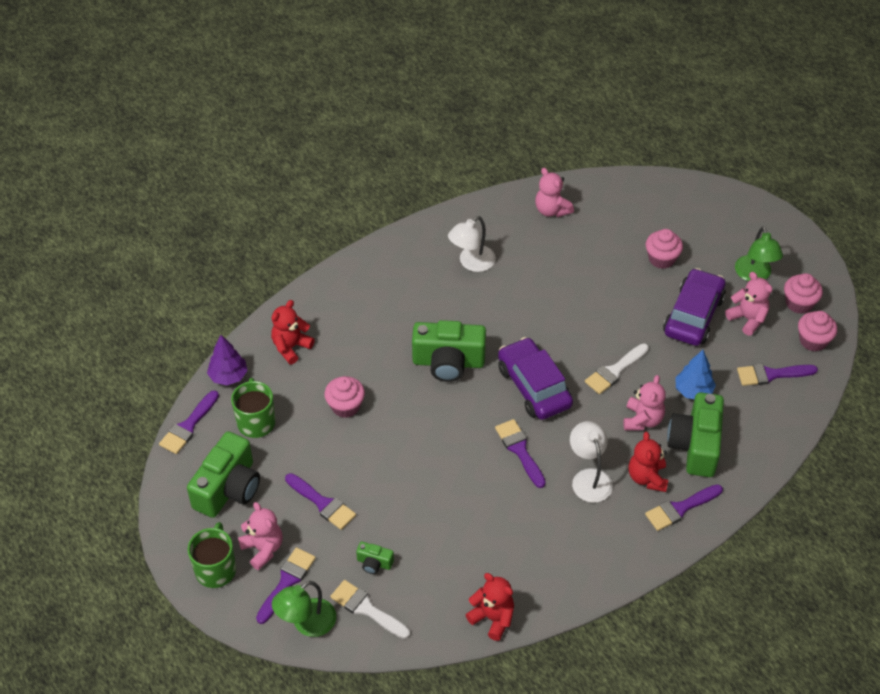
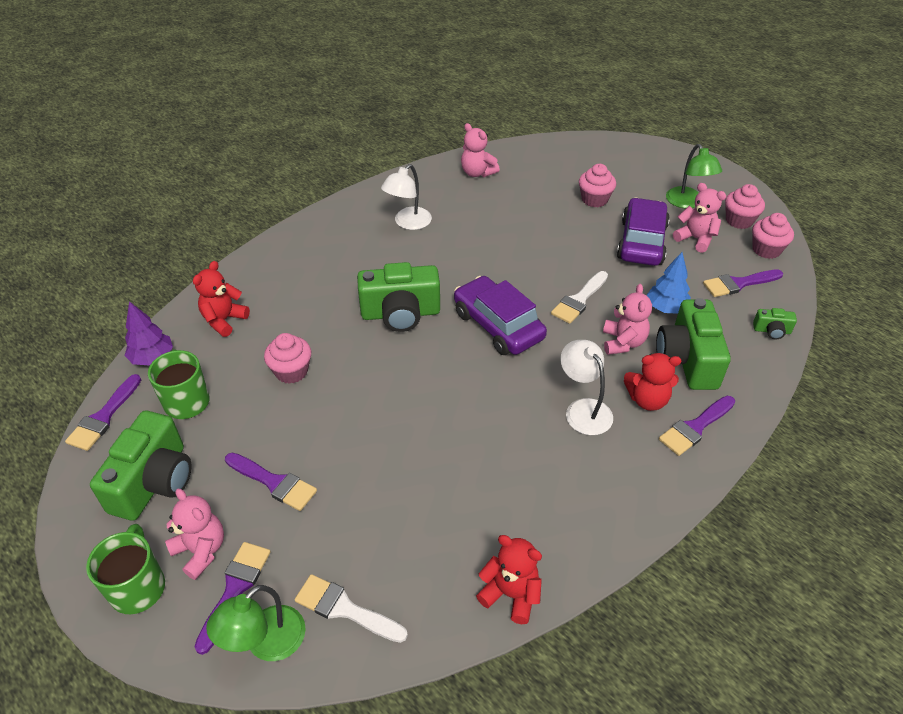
camera: 10 degrees left, 5 degrees down
(374, 563) = (347, 546): green camera -> green camera (772, 331)
(519, 450) = (498, 390): purple brush -> none
(647, 477) = (647, 400): red teddy bear -> red teddy bear turned 75 degrees counterclockwise

